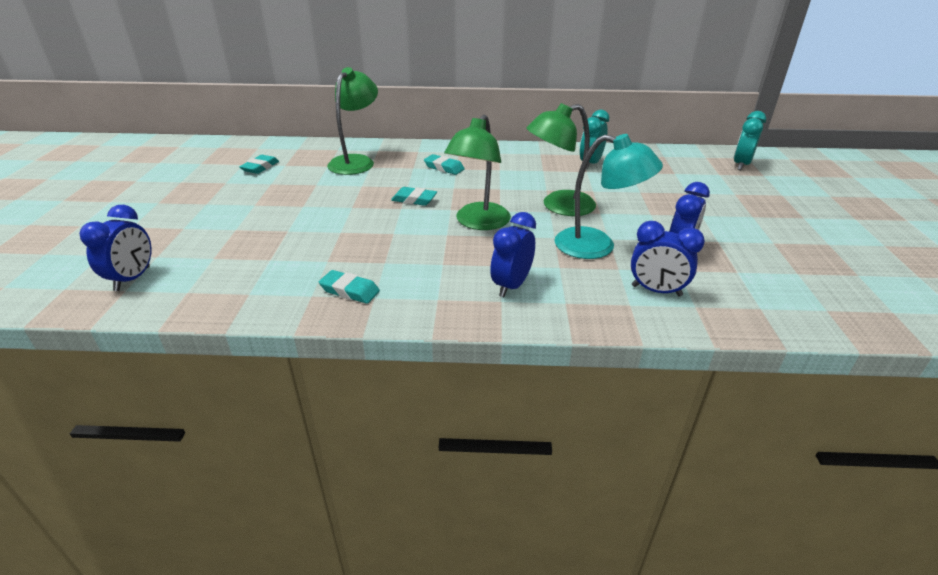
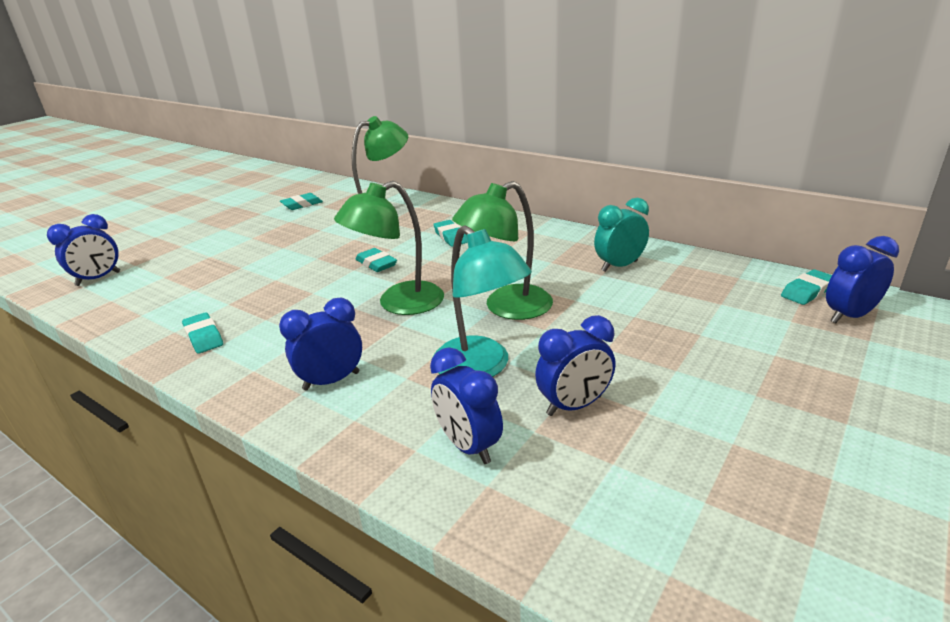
camera: 35 degrees right, 5 degrees down
(558, 206) = (507, 308): green lamp -> green lamp turned 45 degrees counterclockwise
(706, 156) = (807, 291): none -> turquoise eraser
(741, 165) = (849, 316): turquoise clock -> blue clock

